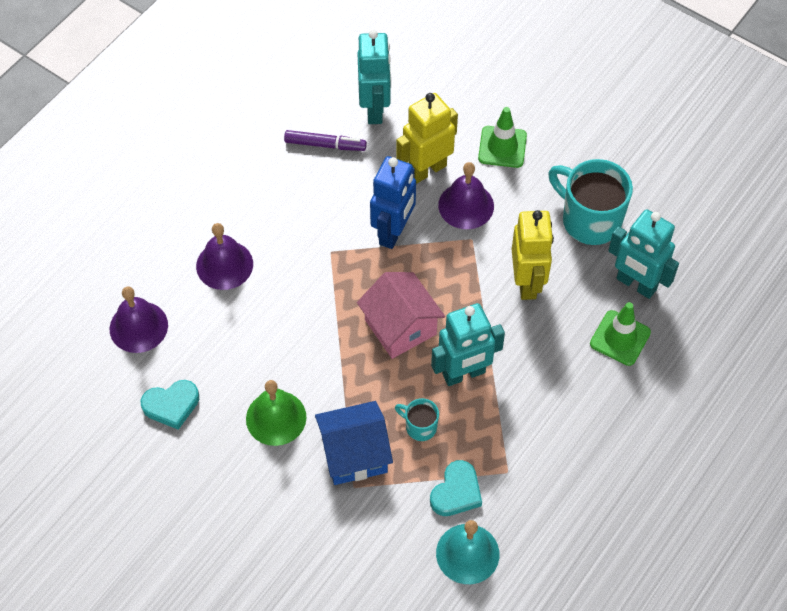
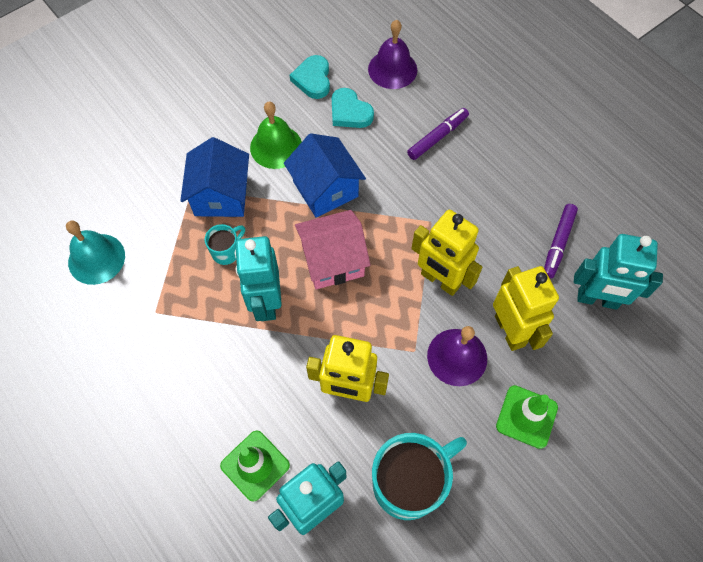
camera: 105 degrees right, 5 degrees up
(224, 265) = (437, 137): purple bell -> purple marker
(318, 354) = (325, 189): none -> blue house
(393, 232) = (440, 280): blue robot -> yellow robot
(456, 492) = (154, 265): turquoise heart -> turquoise heart (349, 112)

